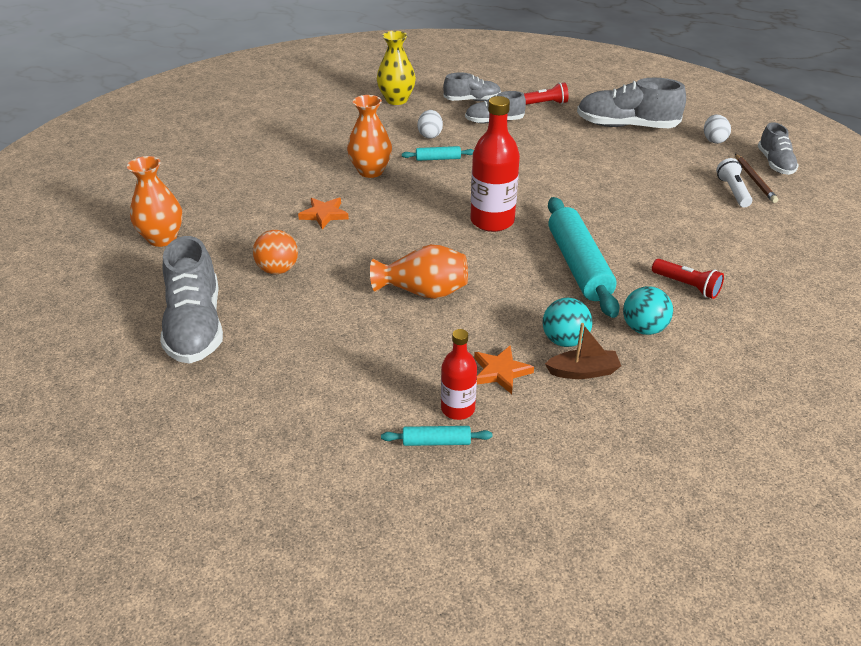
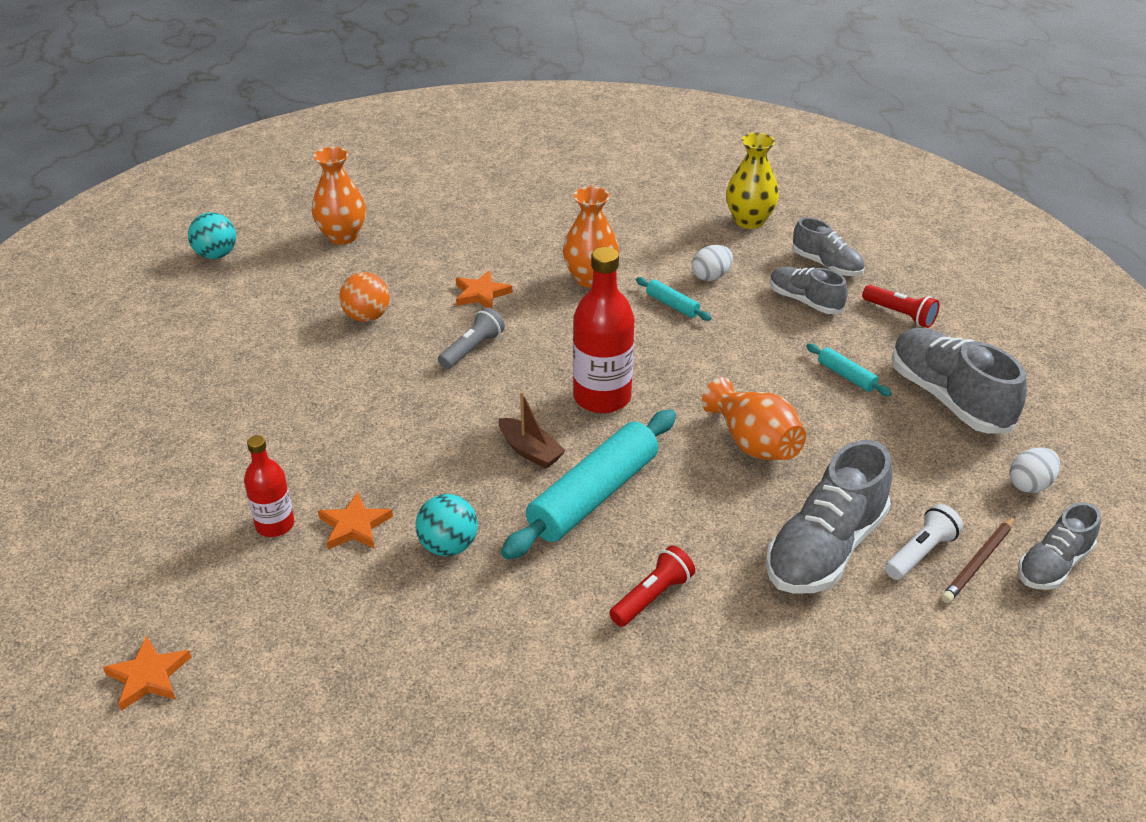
camera: 50 degrees right, 0 degrees up
(195, 326) = (245, 322): grey shoe -> grey shoe (825, 549)
(378, 244) = (472, 349): none -> grey flashlight
(423, 292) = (428, 415): orange vase -> orange vase (753, 443)
(436, 442) = (219, 534): turquoise rolling pin -> turquoise rolling pin (846, 376)
(558, 542) = (149, 676): none -> orange star
(583, 371) = (410, 582): brown boat -> brown boat (530, 451)
(643, 328) = (531, 596): turquoise ball -> turquoise ball (216, 255)
(687, 286) = (652, 597): red flashlight -> red flashlight turned 135 degrees counterclockwise

